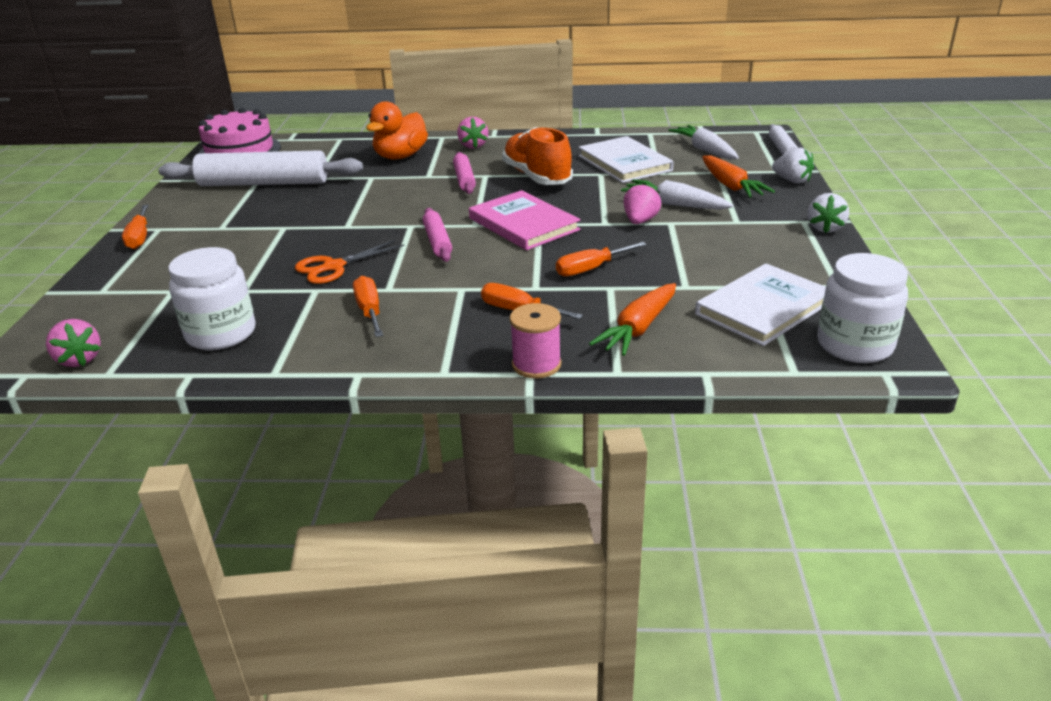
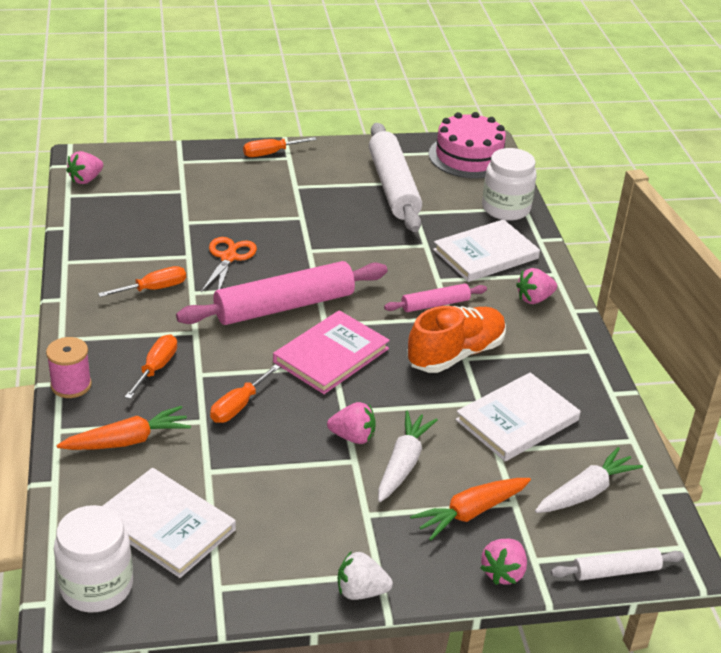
camera: 75 degrees right, 5 degrees up
(221, 334) = (119, 227): white jar -> white jar (505, 208)
(334, 267) = (228, 257): orange scissors -> orange scissors turned 60 degrees clockwise
(400, 156) = (485, 254): orange duck -> white book
(437, 241) = (284, 306): pink rolling pin -> pink rolling pin, size x2.00
(590, 269) = (238, 406): orange screwdriver -> orange screwdriver turned 105 degrees counterclockwise
(638, 328) = (127, 441): orange carrot -> orange carrot turned 135 degrees clockwise
(792, 181) = (503, 573): white strawberry -> pink strawberry

